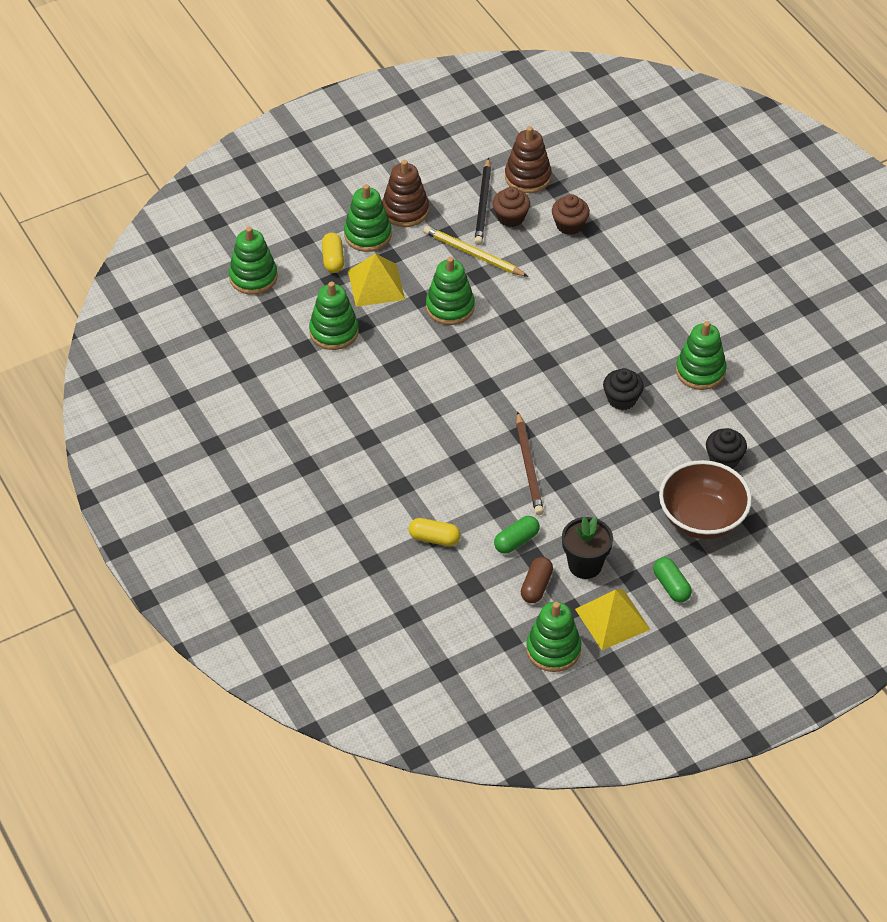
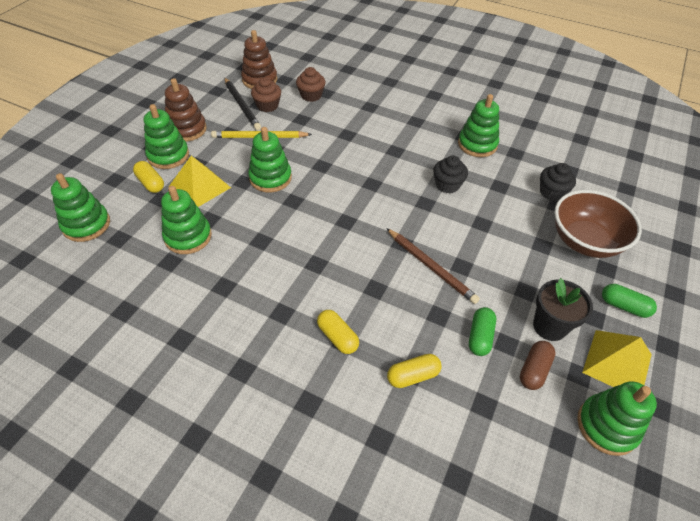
camera: 35 degrees left, 0 degrees up
(398, 480) = (337, 337): none -> yellow capsule
(536, 586) = (534, 370): brown capsule -> brown capsule turned 45 degrees clockwise

